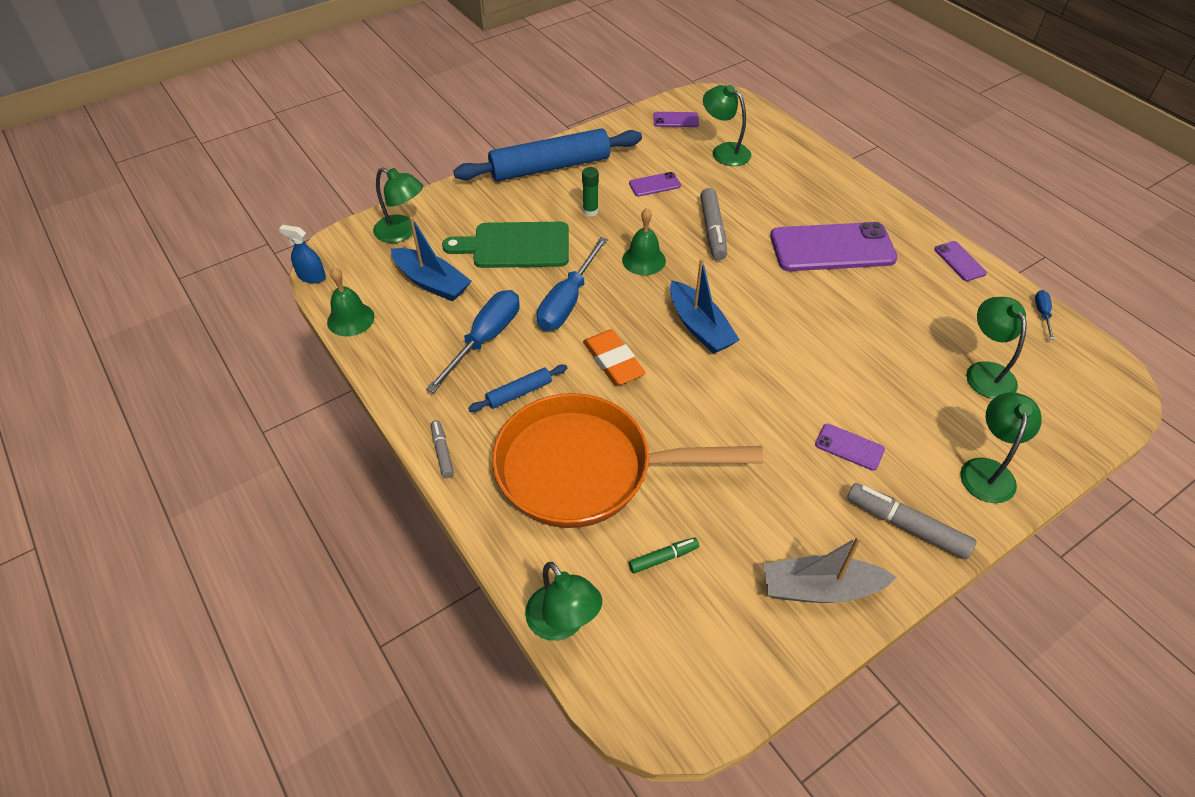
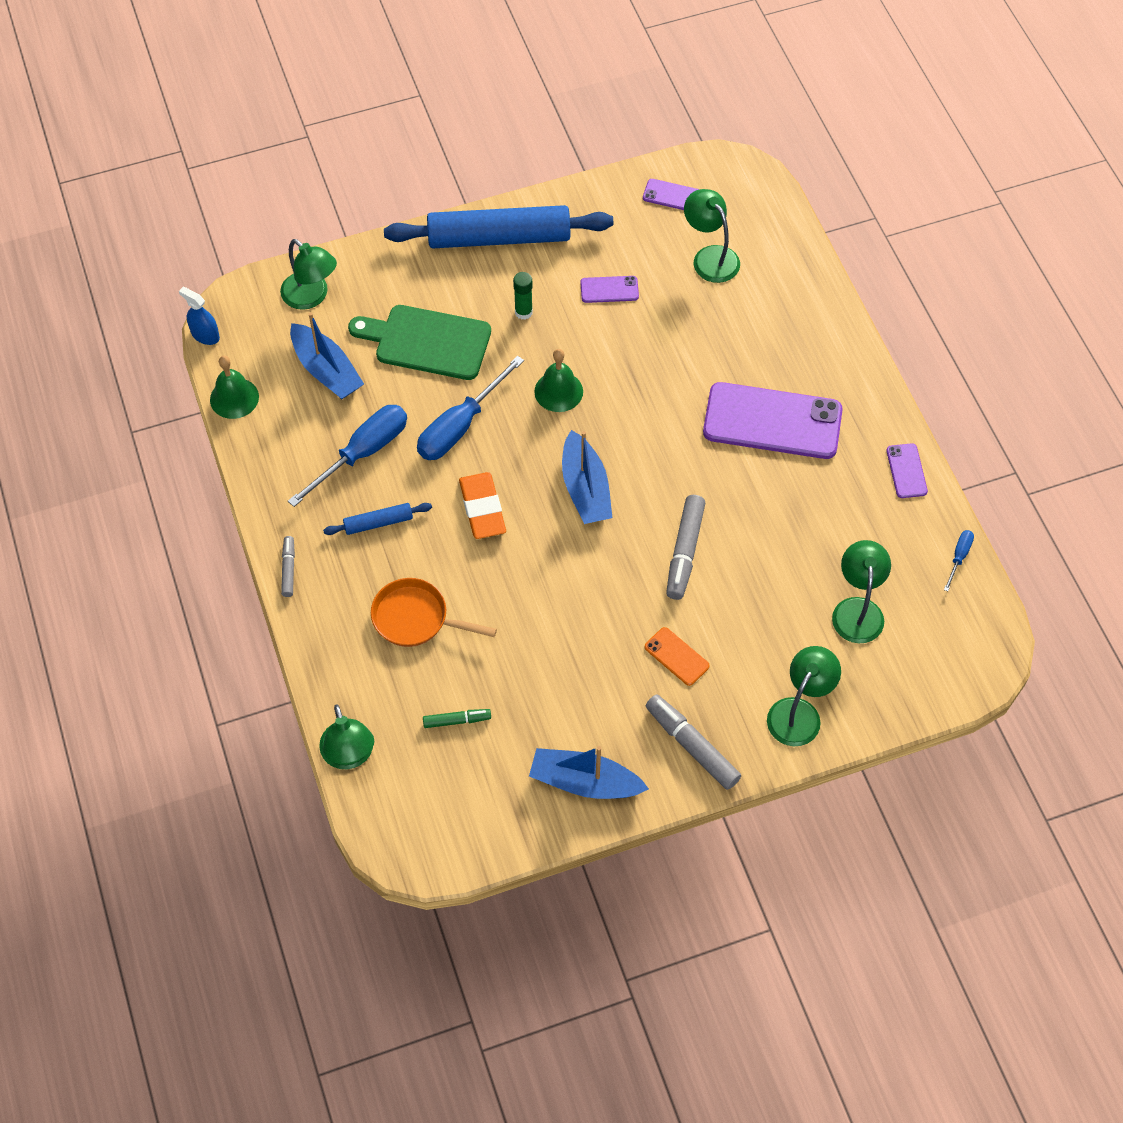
camera: 15 degrees right, 10 degrees up
(585, 469) = (415, 618): orange pan -> orange pan, size x0.51
(712, 230) = (649, 368): grey marker -> grey marker (684, 552)
(820, 589) = (585, 782): grey boat -> blue boat
(849, 447) = (676, 656): purple phone -> orange phone

